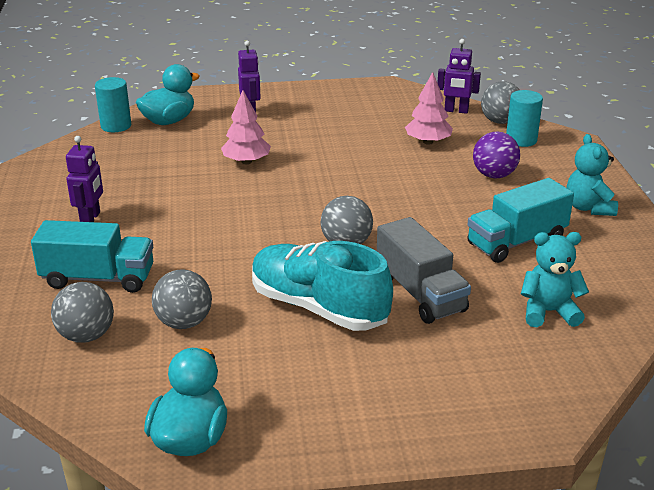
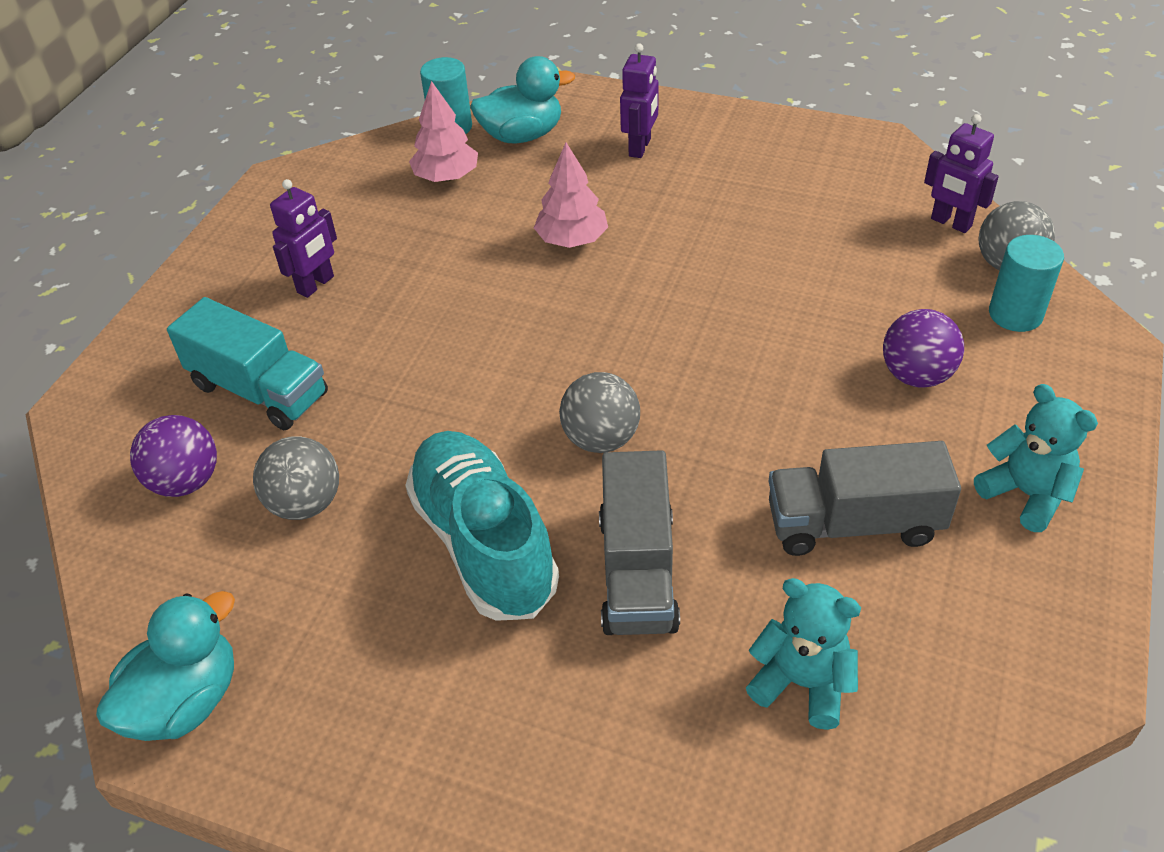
camera: 30 degrees right, 15 degrees up
(86, 335) = (186, 481): grey ball -> purple ball
(428, 142) = (859, 276): pink tree -> pink tree (446, 177)
(516, 242) = (853, 524): turquoise truck -> grey truck
(588, 208) = (1025, 494): turquoise teddy bear -> turquoise teddy bear turned 120 degrees clockwise

